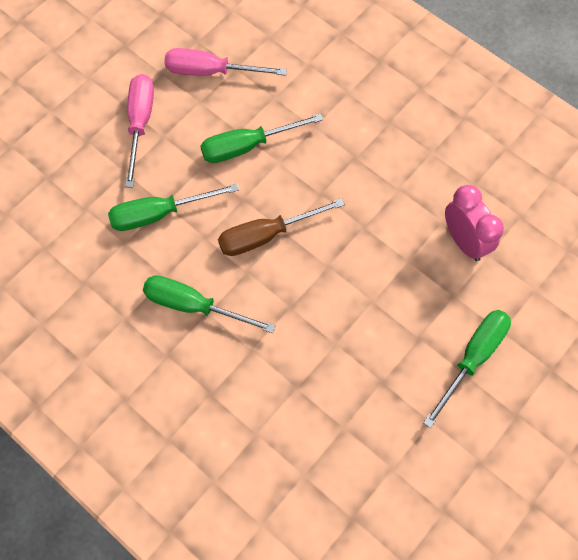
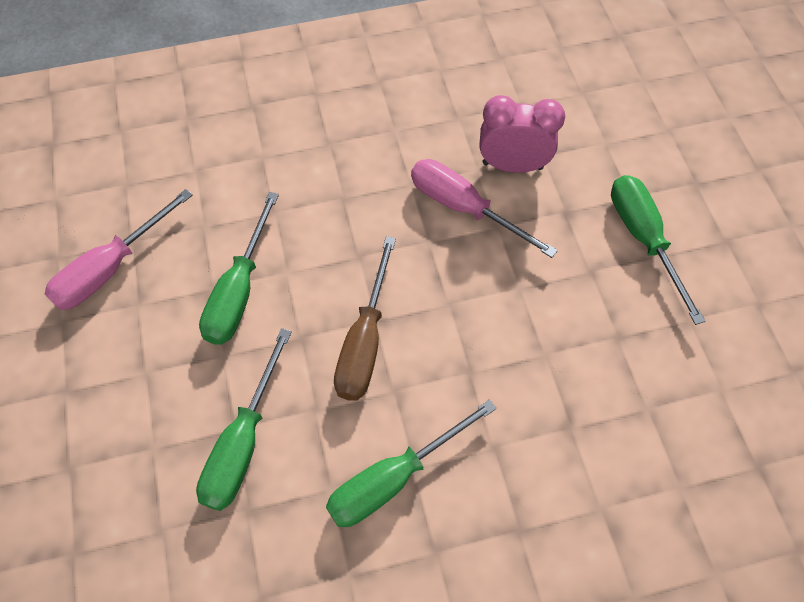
camera: 55 degrees left, 5 degrees down
(140, 124) = (105, 388): pink screwdriver -> pink screwdriver (464, 208)

